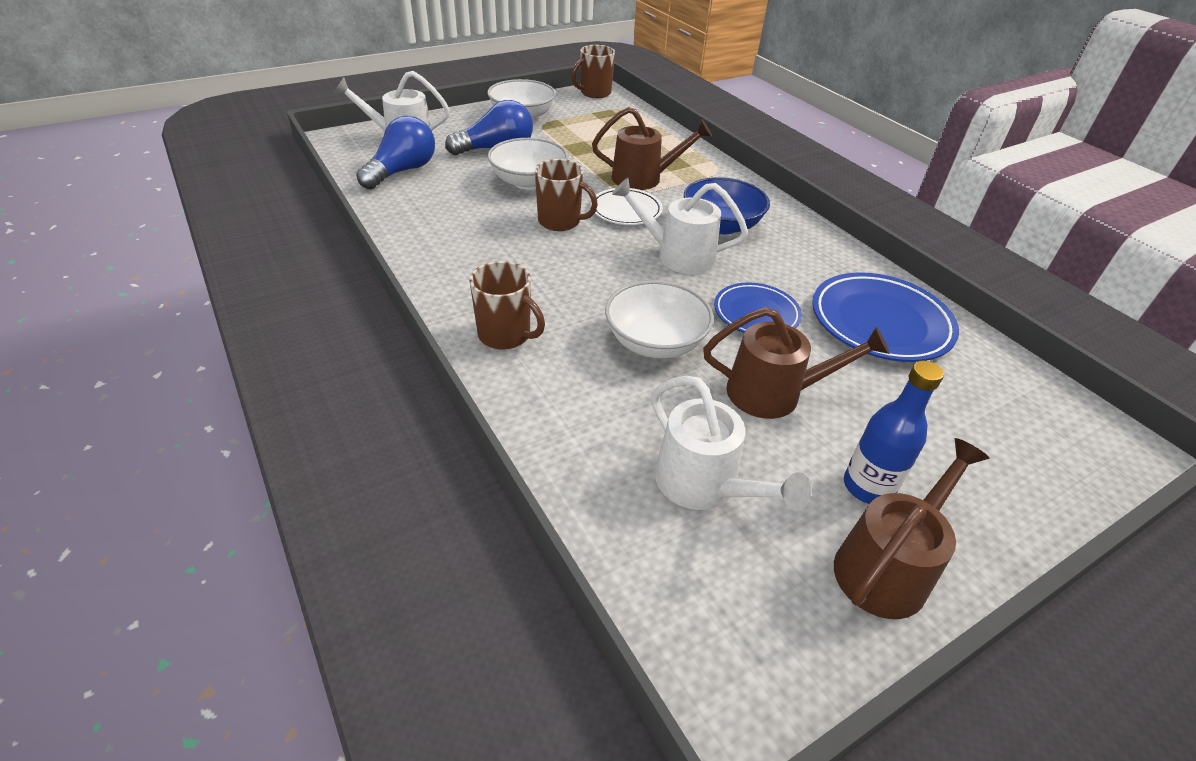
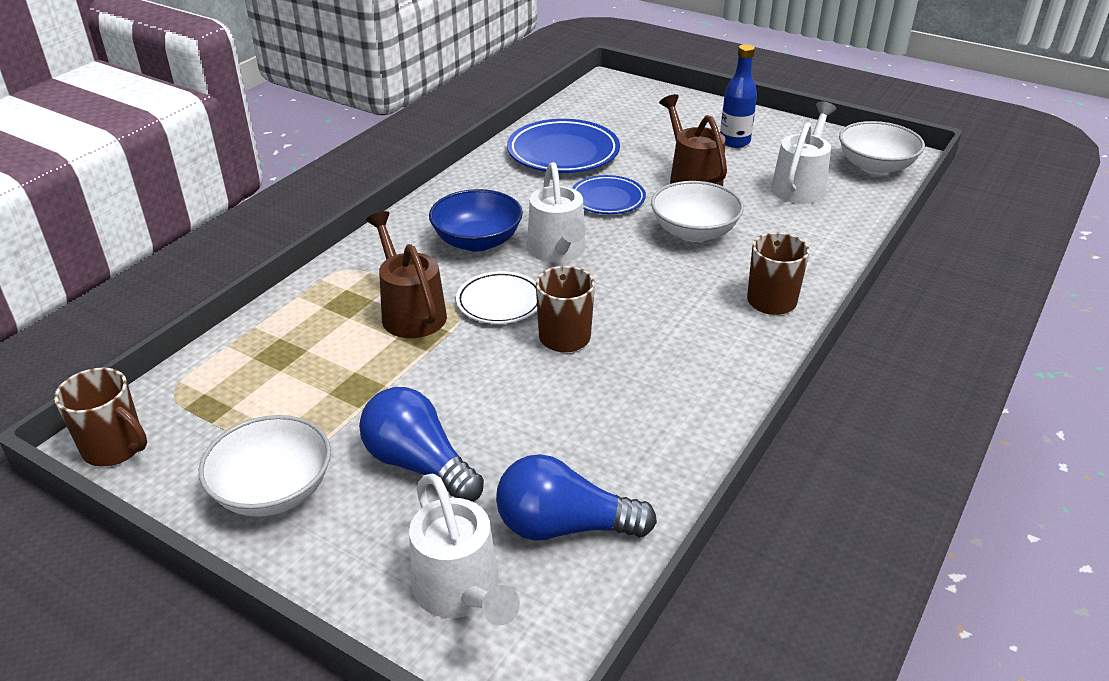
camera: 115 degrees left, 5 degrees down
(528, 182) = (493, 394): white bowl -> white bowl (875, 166)
(887, 566) = (782, 132): brown watering can -> none

